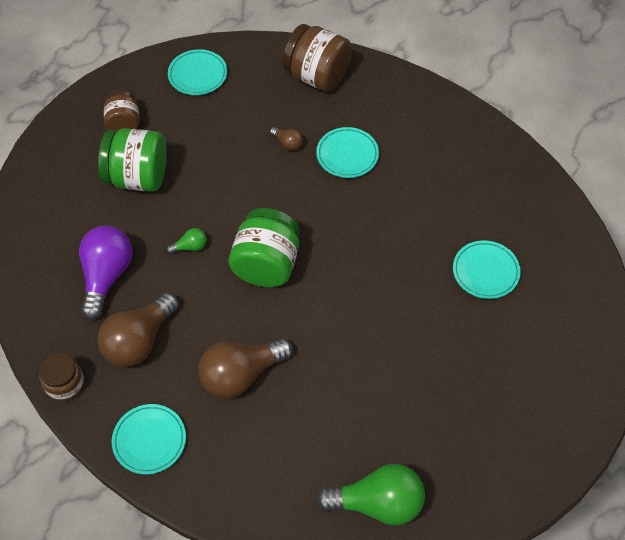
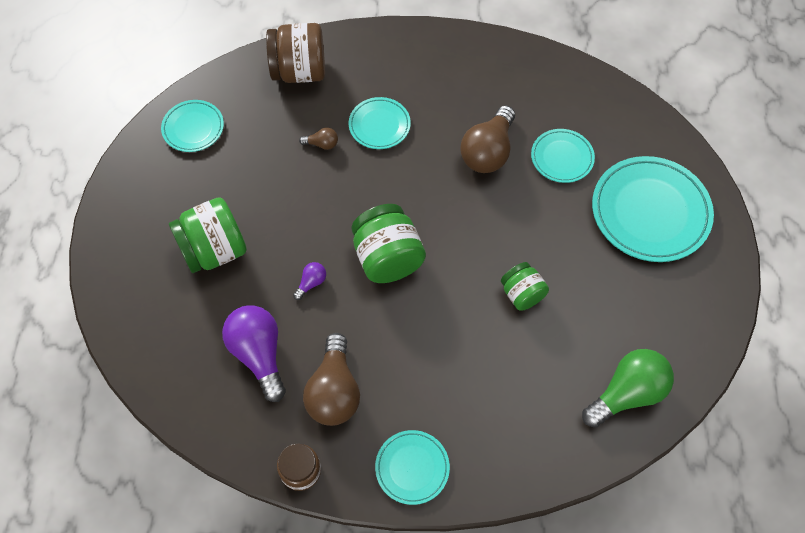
camera: 35 degrees left, 5 degrees up
(124, 123) = (161, 209): brown jar -> none
(190, 247) = (311, 283): green light bulb -> purple light bulb
(241, 375) = (442, 363): brown light bulb -> brown light bulb (488, 152)
(354, 362) = (522, 294): none -> green jar
(529, 366) = (650, 212): none -> turquoise plate

